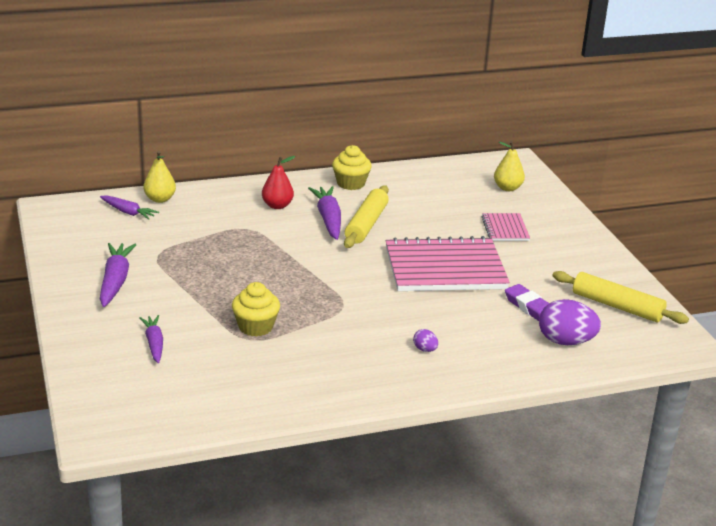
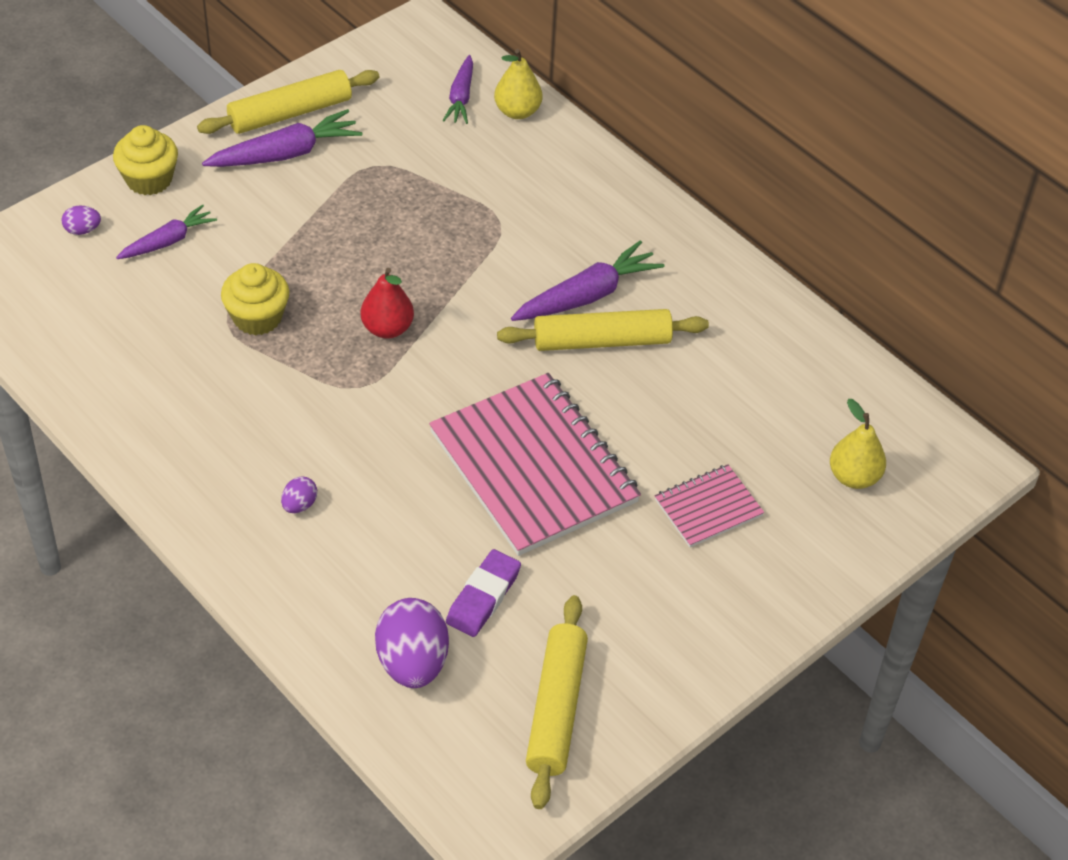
camera: 65 degrees right, 20 degrees up
(78, 270) = (290, 113): none -> yellow rolling pin
(109, 376) = (82, 230): none -> purple egg
(277, 206) = (586, 230): red pear -> red pear (387, 328)
(350, 183) = (716, 285): yellow cupcake -> yellow cupcake (149, 179)

